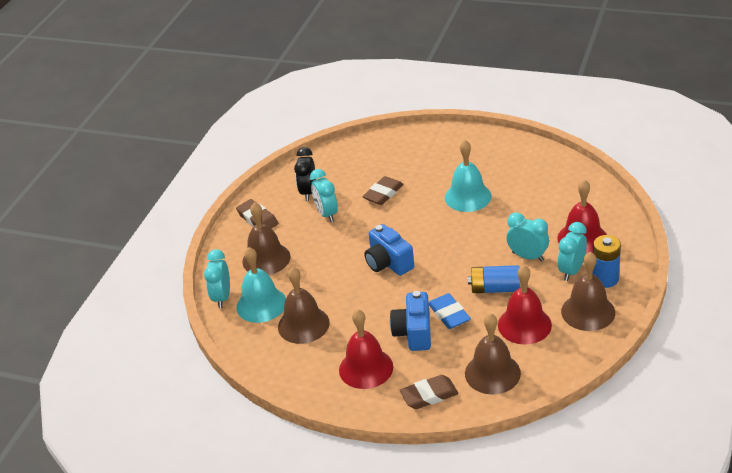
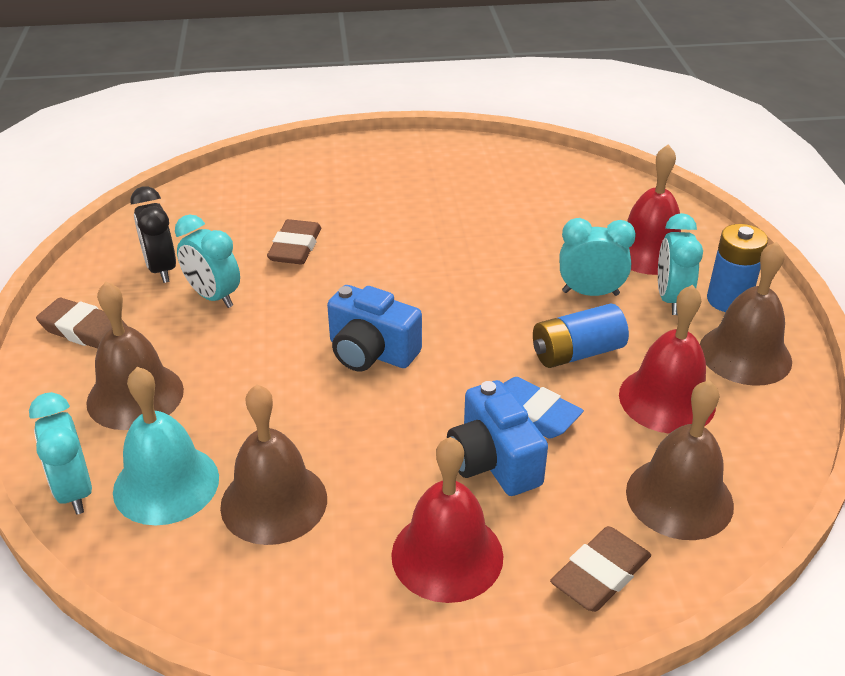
camera: 30 degrees left, 0 degrees up
(468, 197) = (435, 227): turquoise bell -> none

